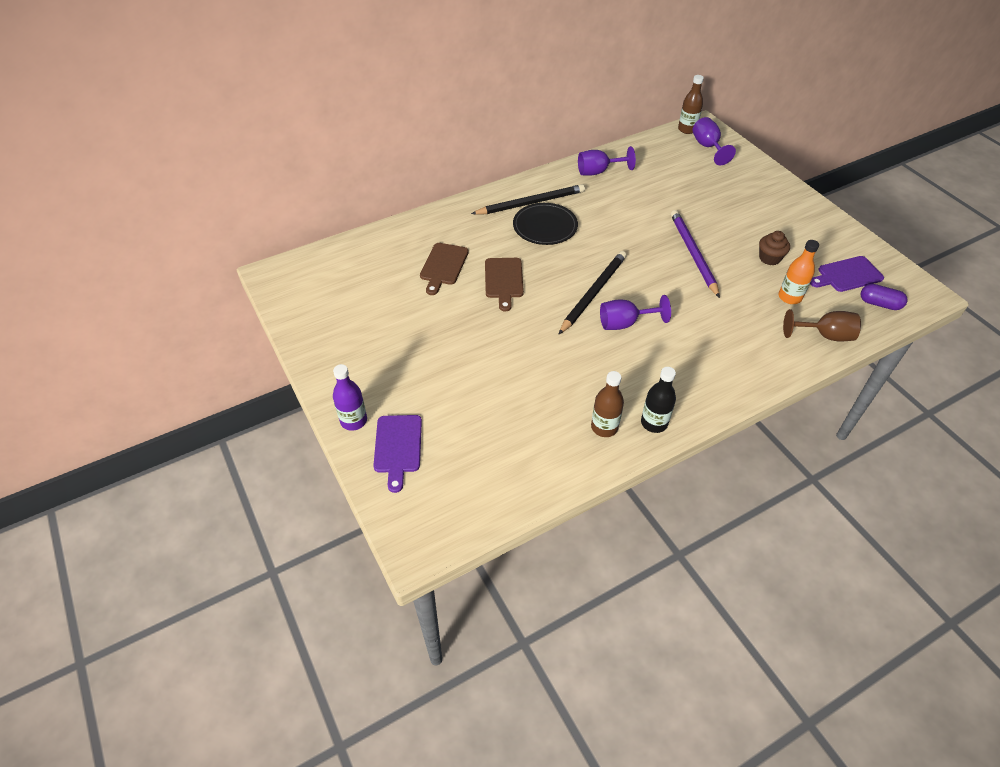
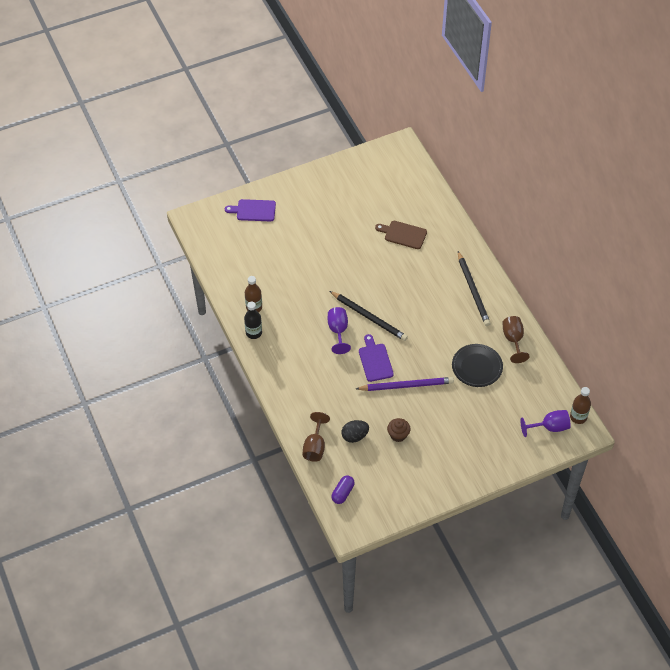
camera: 95 degrees right, 5 degrees up
(353, 421) = (275, 190): purple bottle -> none
(504, 280) = (386, 267): brown cutting board -> none
(545, 226) = (443, 296): black plate -> black plate (477, 367)
(598, 172) = (513, 340): purple goblet -> brown goblet
(789, 297) = (354, 436): orange bottle -> black egg
(847, 275) = (375, 482): purple cutting board -> purple cutting board (375, 360)

